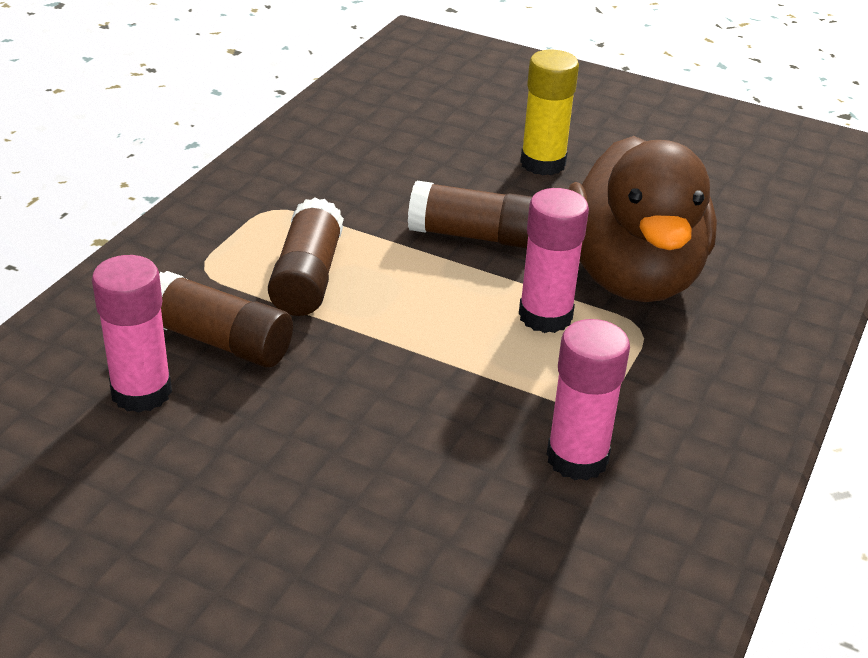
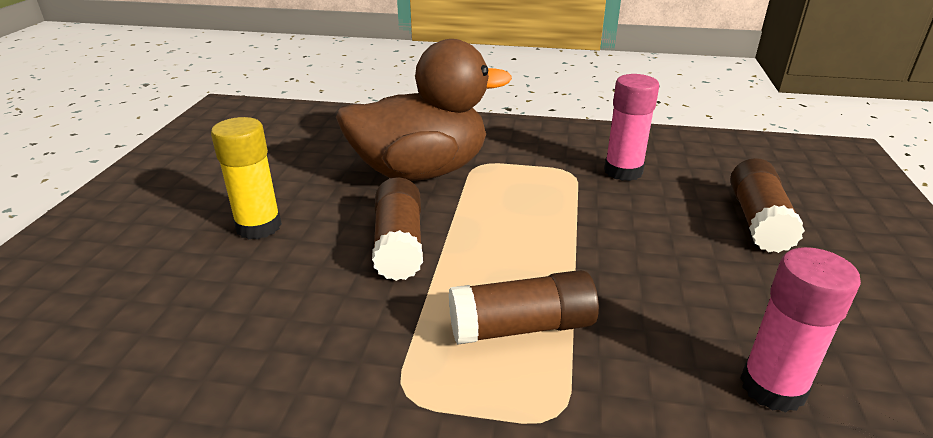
camera: 105 degrees left, 5 degrees down
(220, 341) = (659, 357): brown glue stick -> brown glue stick (758, 221)
(545, 316) = (492, 197): pink glue stick -> none

